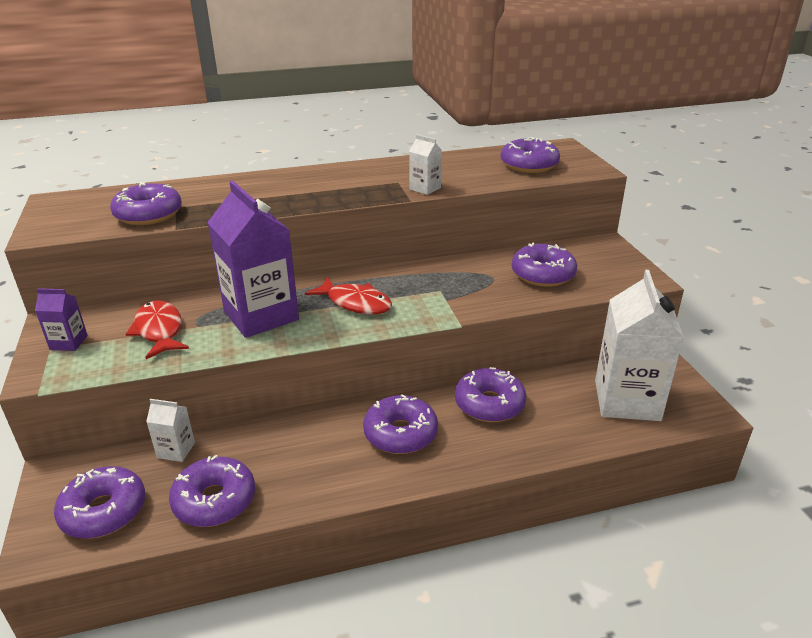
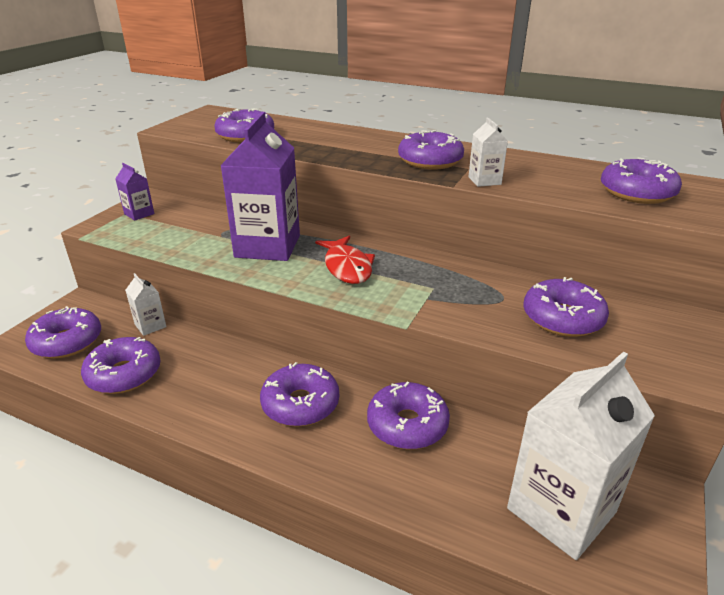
camera: 40 degrees right, 0 degrees up
(159, 331) = (194, 228): red fish -> none
(360, 185) = (430, 161): none -> purple donut

